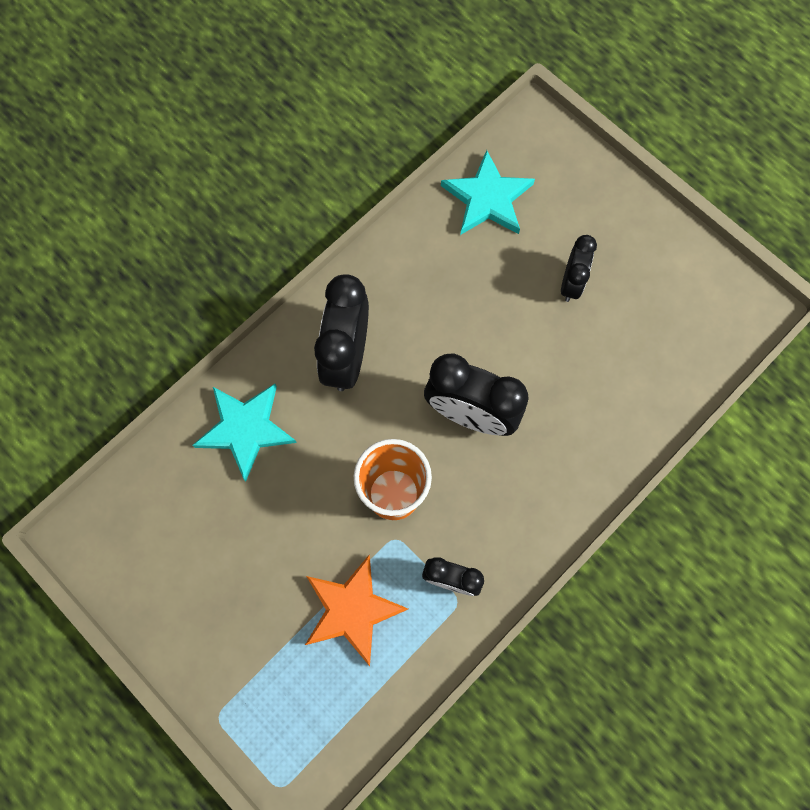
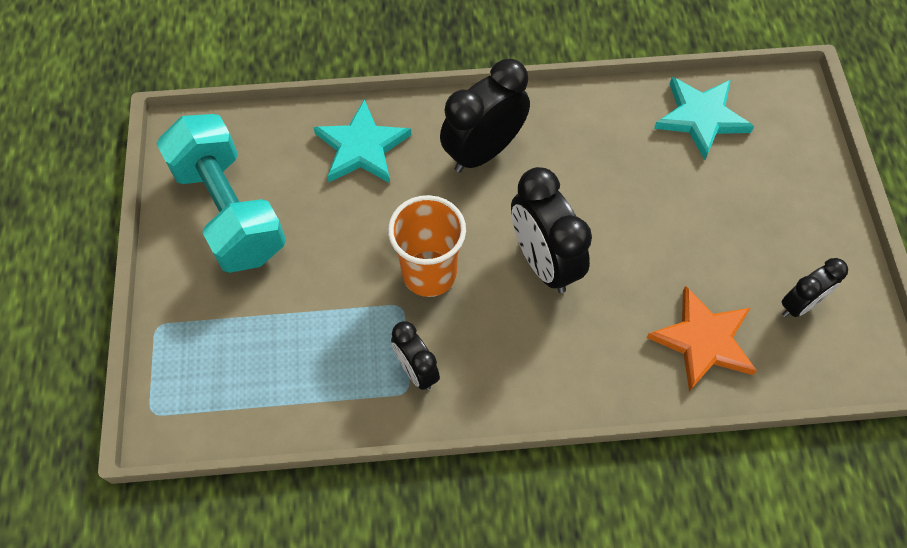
camera: 40 degrees right, 10 degrees down
(186, 572) = (230, 211): none -> turquoise dumbbell
(352, 609) = (321, 331): orange star -> orange star (703, 340)
(571, 283) = (718, 226): black clock -> black clock (799, 304)

